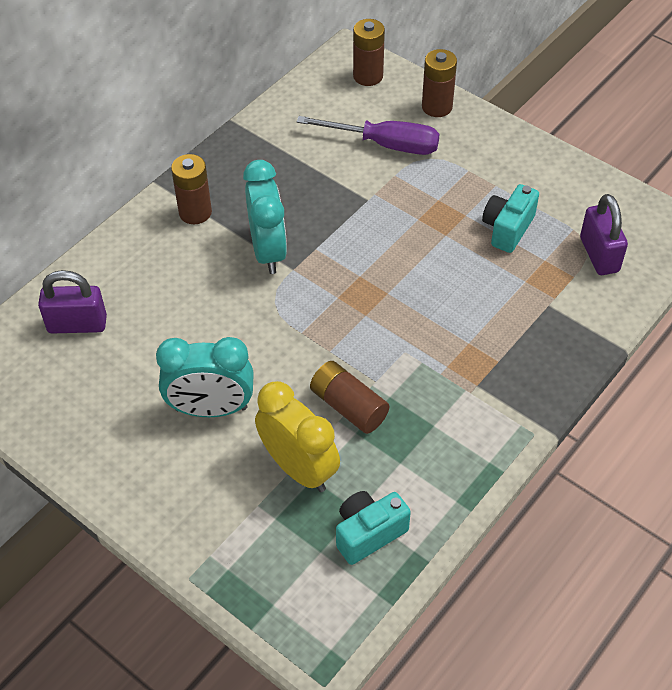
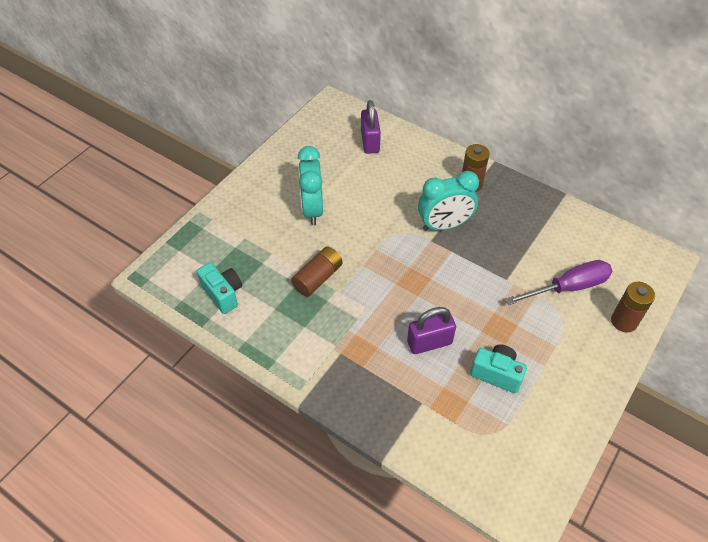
camera: 85 degrees right, 0 degrees up
(299, 468) = (270, 255): yellow clock -> none
(368, 76) = (643, 272): brown battery -> none
(385, 144) = (568, 287): purple screwdriver -> purple screwdriver turned 120 degrees counterclockwise
(599, 255) = (481, 443): purple padlock -> purple padlock (429, 342)

